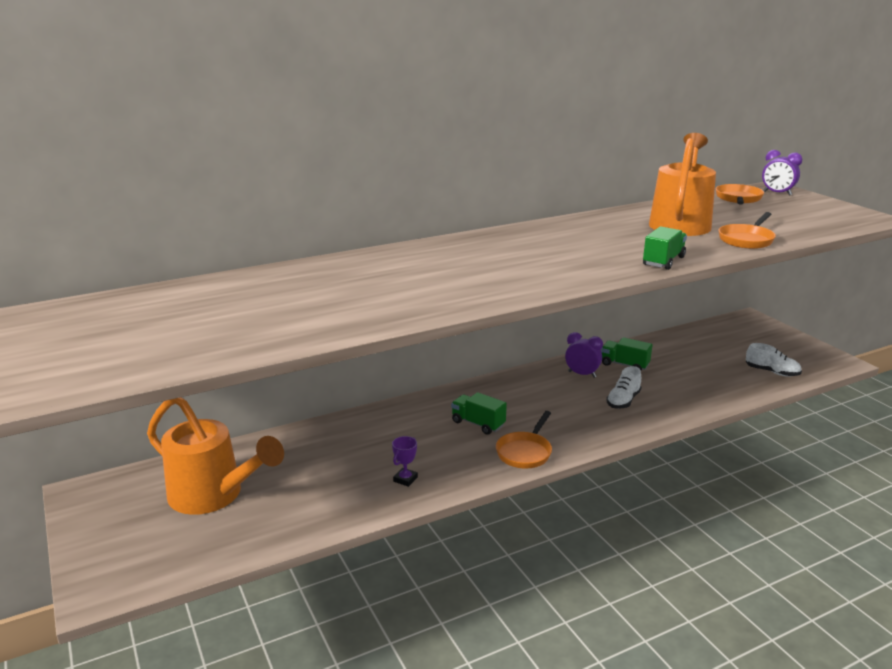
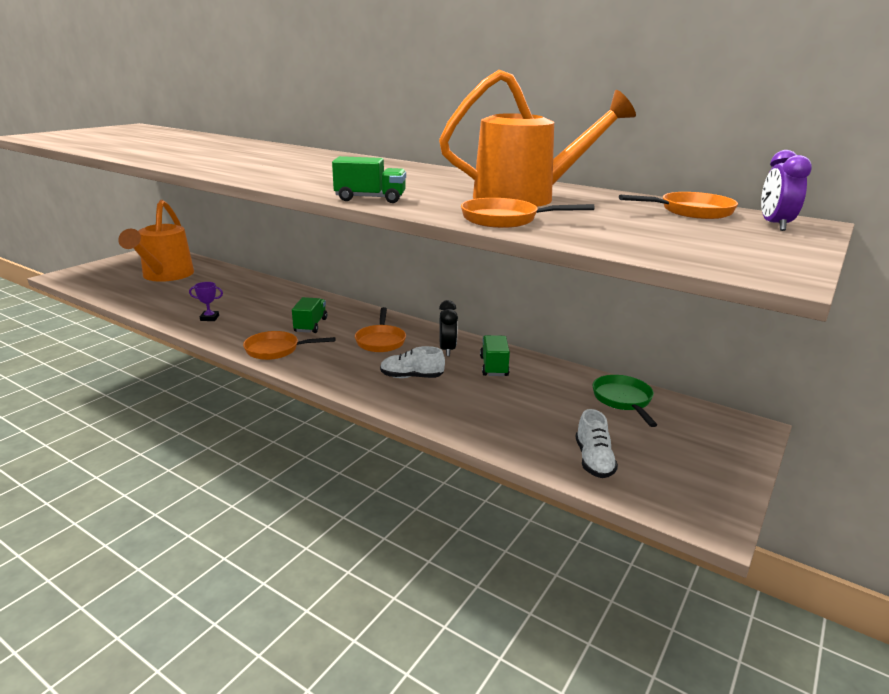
camera: 60 degrees right, 0 degrees up
(542, 397) = (380, 341): none -> orange pan
(582, 374) = (447, 350): purple clock -> black clock
(700, 339) = (623, 400): none -> green pan

